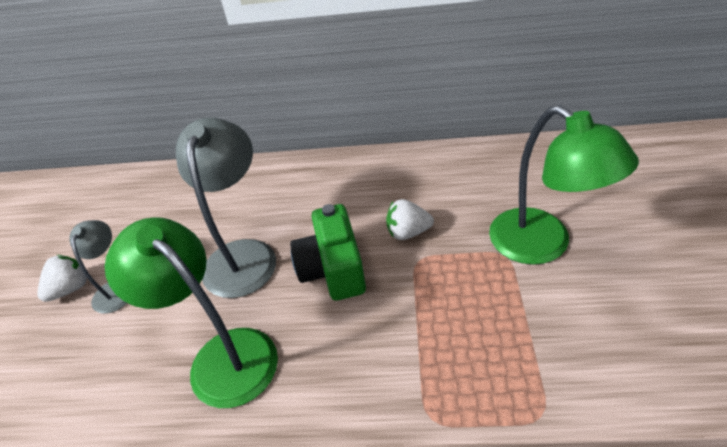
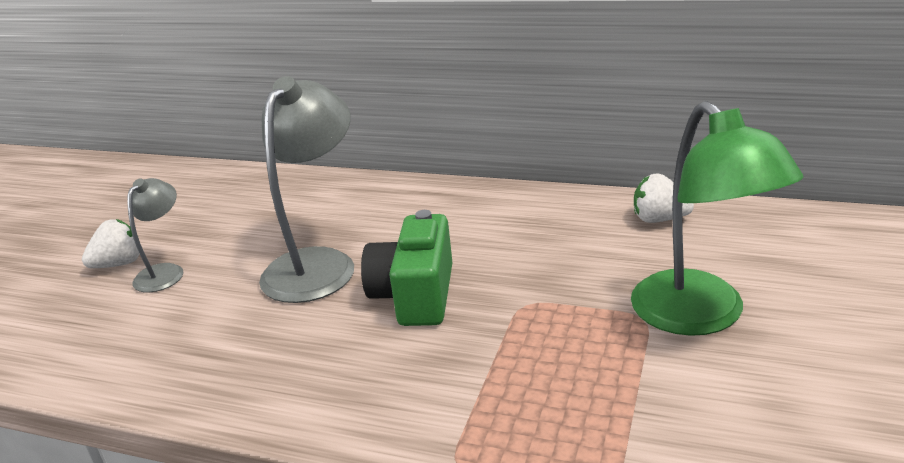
camera: 15 degrees right, 15 degrees down
(221, 356) = (244, 354): green lamp -> none
(408, 232) = (527, 274): white strawberry -> white strawberry (659, 219)

